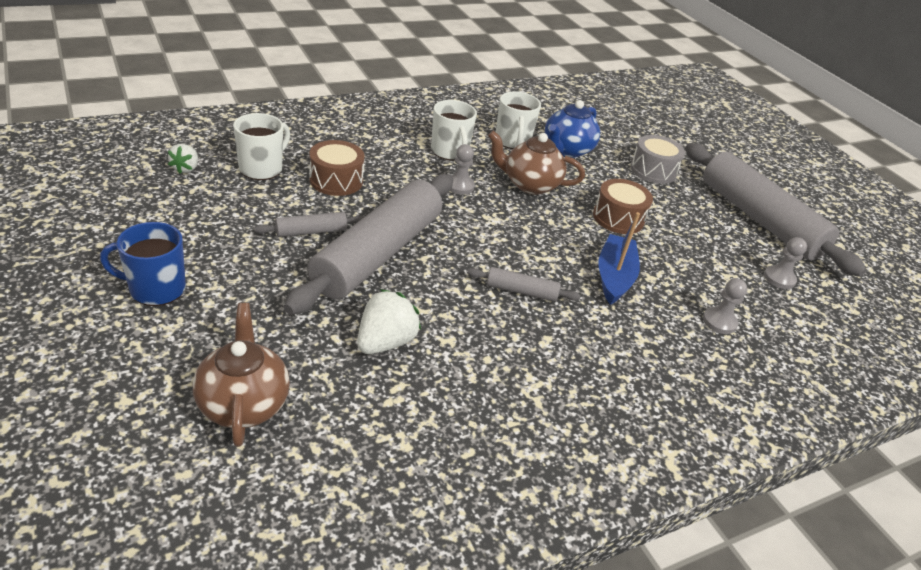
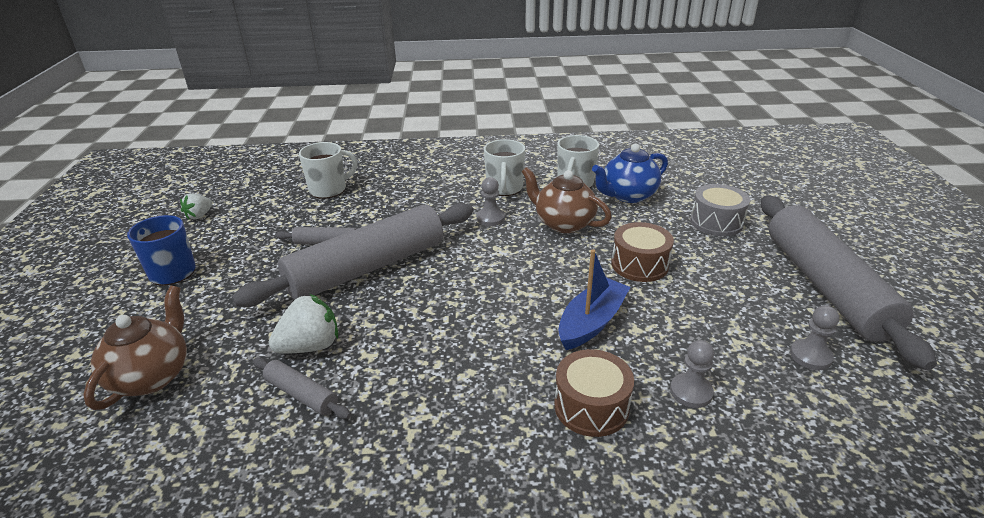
camera: 30 degrees right, 5 degrees down
(186, 168) = (271, 185): white strawberry -> white strawberry (199, 215)
(336, 180) = (381, 204): brown drum -> brown drum (591, 406)
(521, 291) = (478, 321): grey rolling pin -> grey rolling pin (302, 394)

